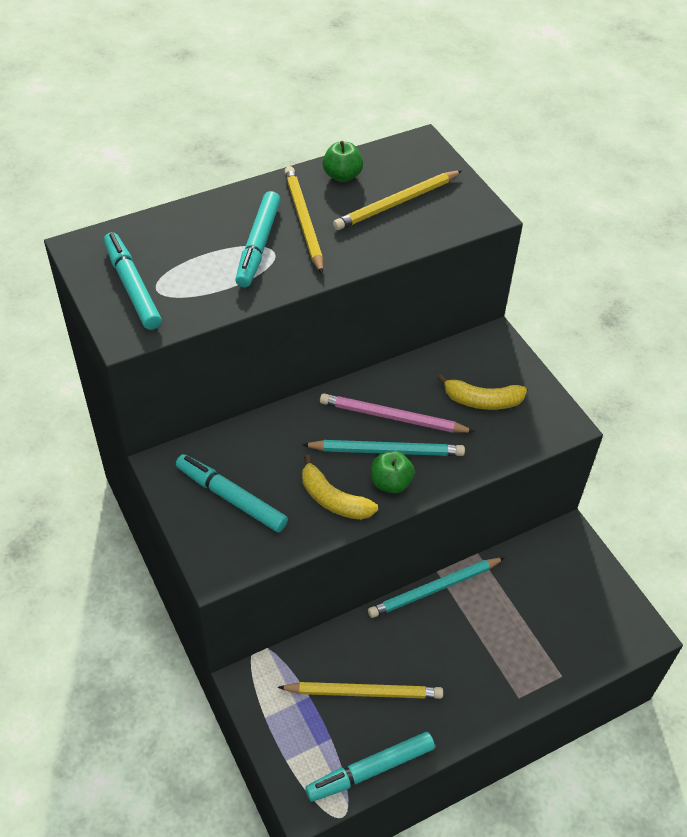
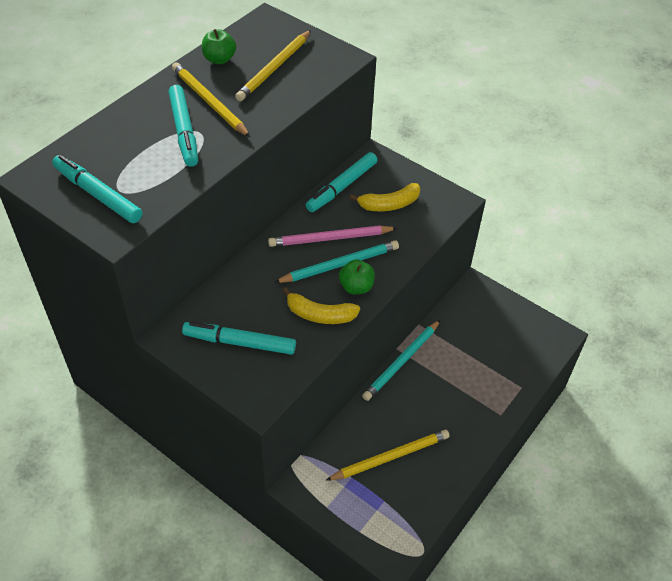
camera: 25 degrees left, 0 degrees up
(370, 770) = (425, 511): turquoise marker -> turquoise marker (342, 187)

